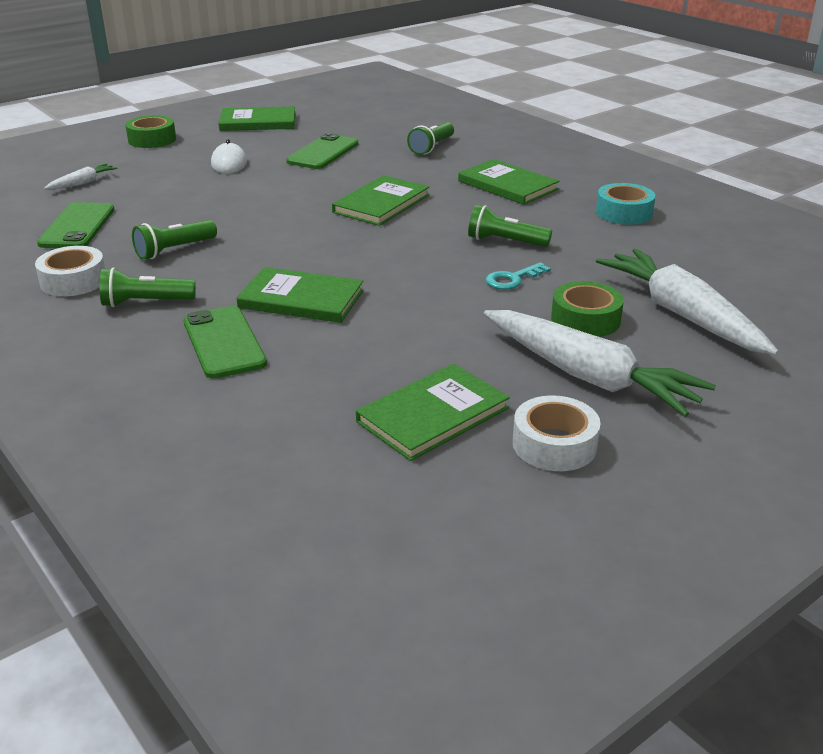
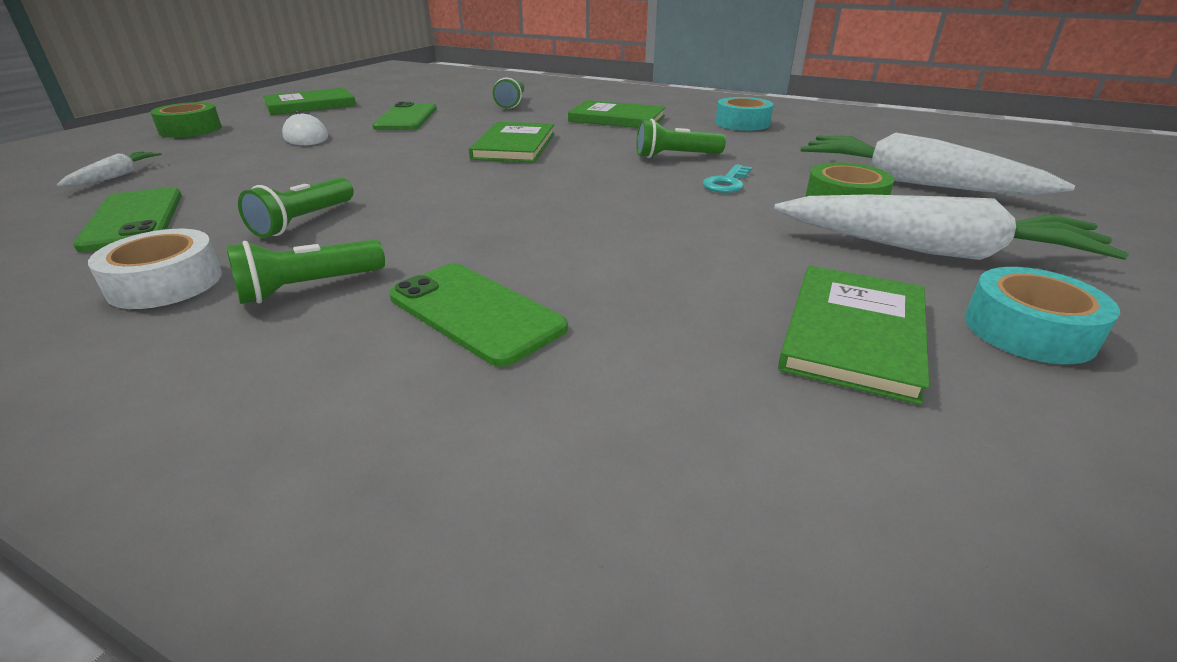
camera: 25 degrees left, 0 degrees up
(301, 299) = (526, 241): green book -> none
(554, 444) = (1028, 330): white tape -> turquoise tape

